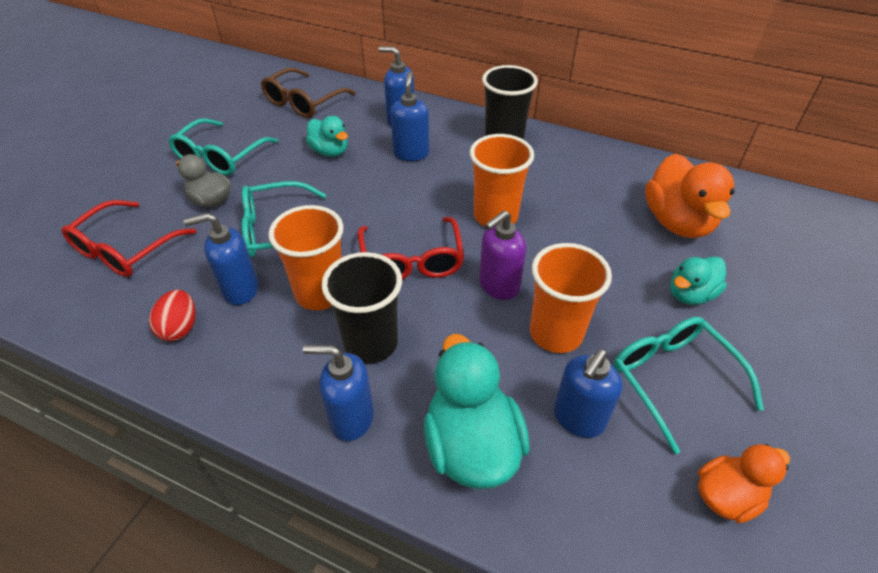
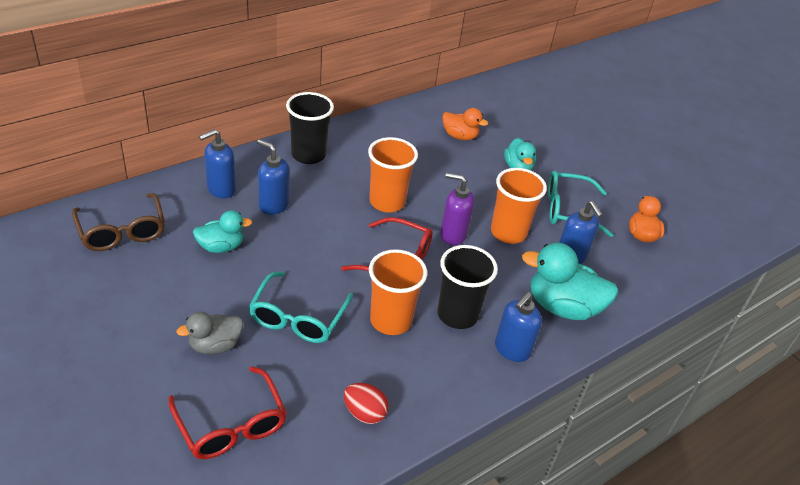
camera: 65 degrees left, 5 degrees down
(220, 157) = (151, 317): turquoise glasses -> none
(240, 289) = (350, 364): blue soap dispenser -> none
(498, 286) = (453, 235): purple soap dispenser -> purple soap dispenser turned 120 degrees clockwise
(677, 222) = (460, 136): orange duck -> orange duck, size x0.60

